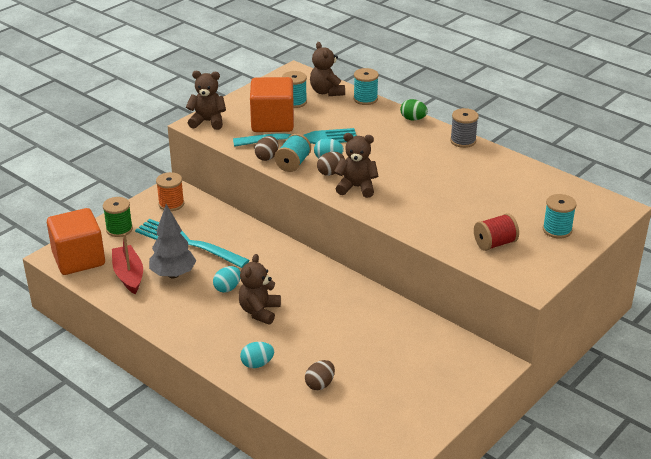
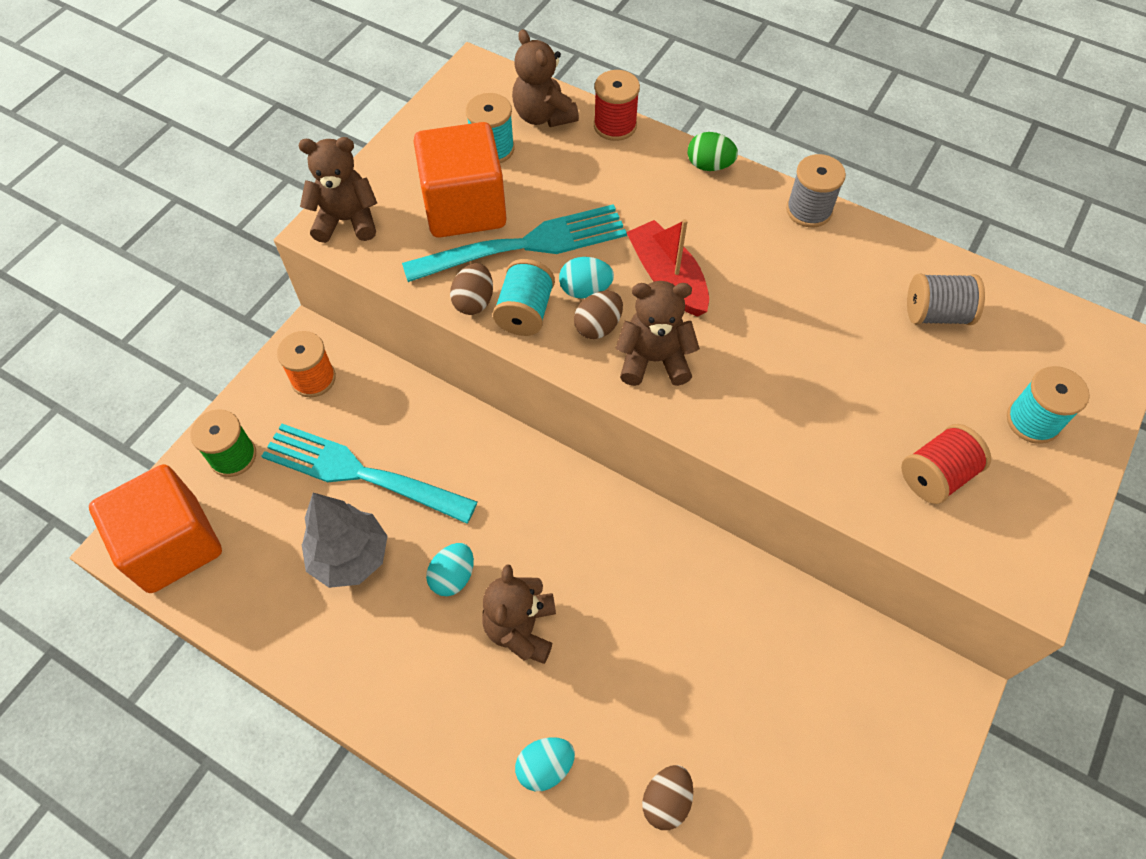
camera: 10 degrees left, 25 degrees up
(128, 275) = (271, 572): red boat -> red boat (667, 278)
(365, 99) = (615, 125): turquoise spool -> red spool
(519, 186) = (936, 314): none -> grey spool

